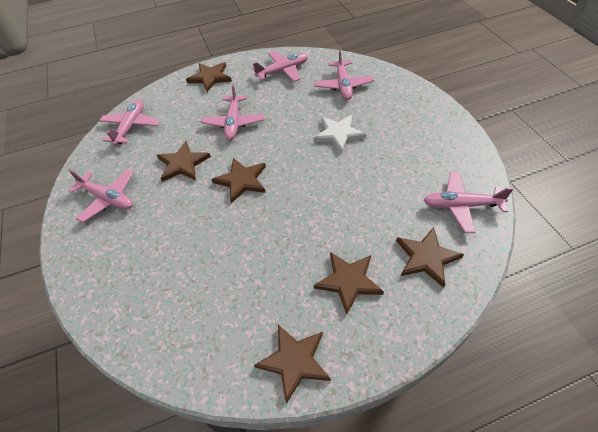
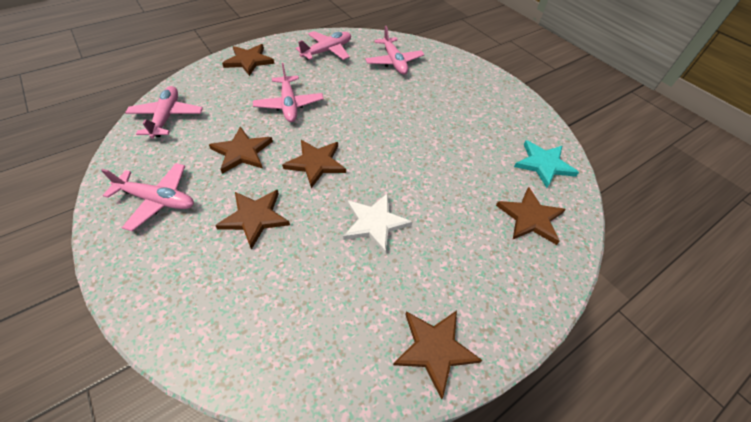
camera: 20 degrees left, 0 degrees up
(338, 134) = (404, 107): white star -> white star (375, 223)
(348, 281) = (463, 253): brown star -> brown star (255, 217)
(461, 205) = (543, 164): pink plane -> turquoise star

